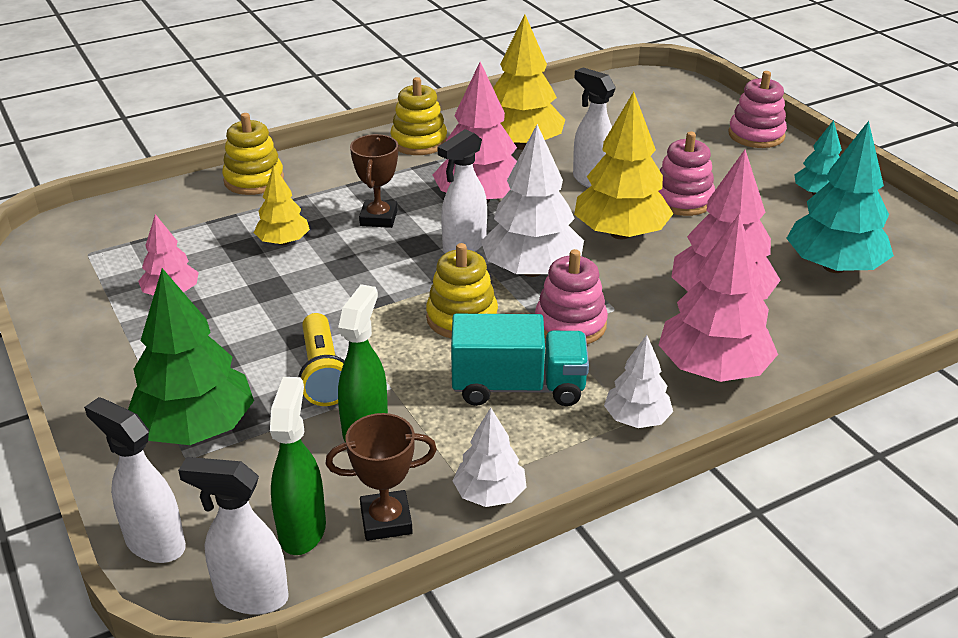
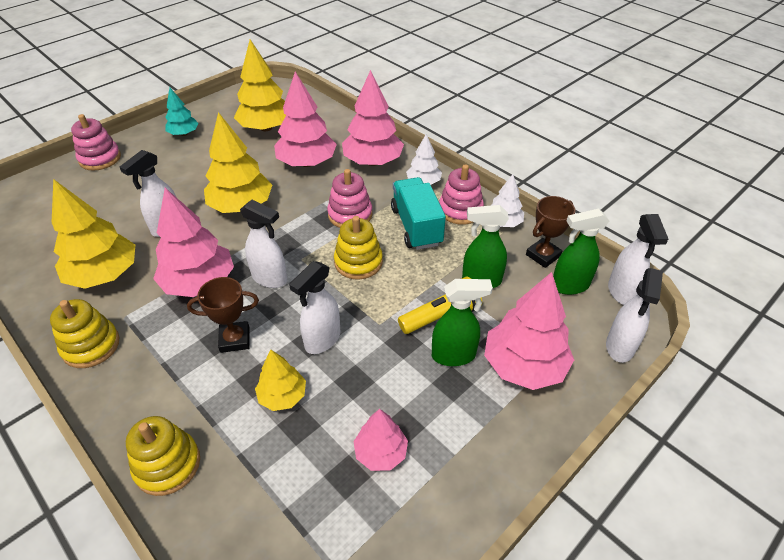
camera: 105 degrees left, 10 degrees up
(195, 428) = (524, 366): green tree -> pink tree
(253, 370) = (454, 355): none -> green spray bottle
(342, 274) = (322, 340): none -> white spray bottle
(386, 520) = (543, 255): brown trophy -> brown trophy turned 75 degrees clockwise
(531, 270) = (294, 239): white tree -> none
(682, 200) = (194, 184): pink stacking toy -> pink stacking toy (460, 210)
(834, 267) = (266, 128): turquoise tree -> yellow tree

